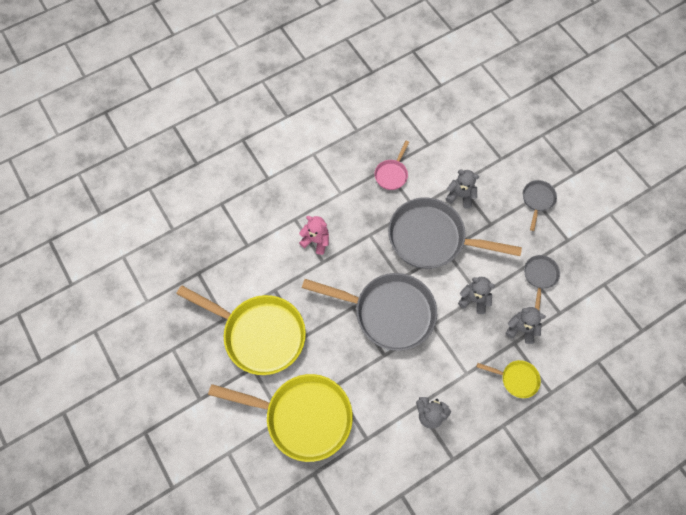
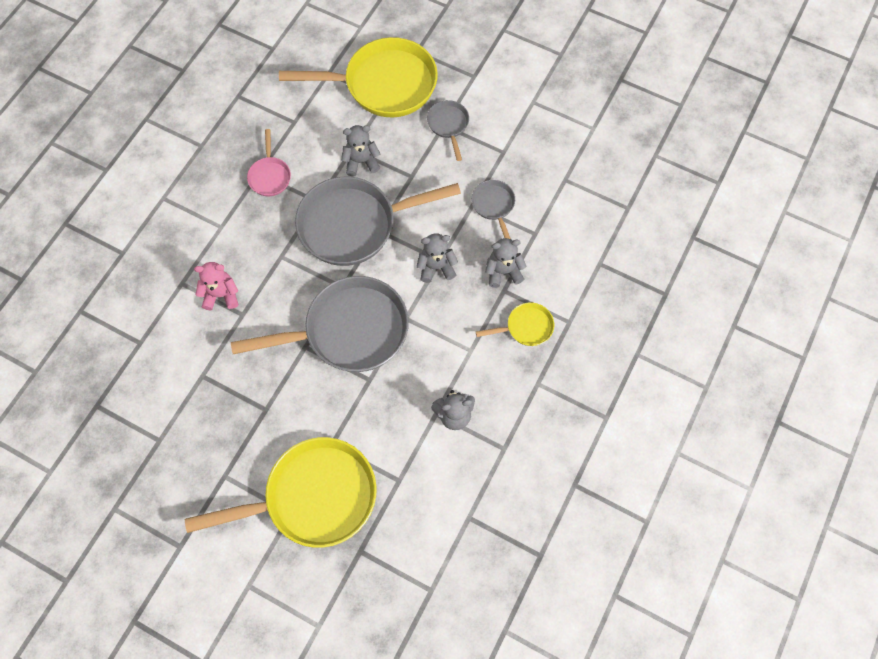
camera: 30 degrees left, 0 degrees up
(259, 334) = (212, 434): yellow pan -> yellow pan (384, 84)

